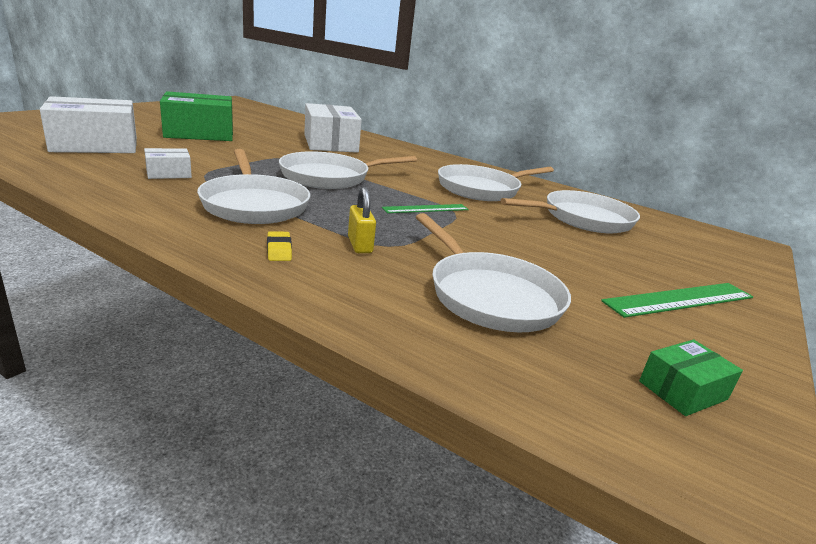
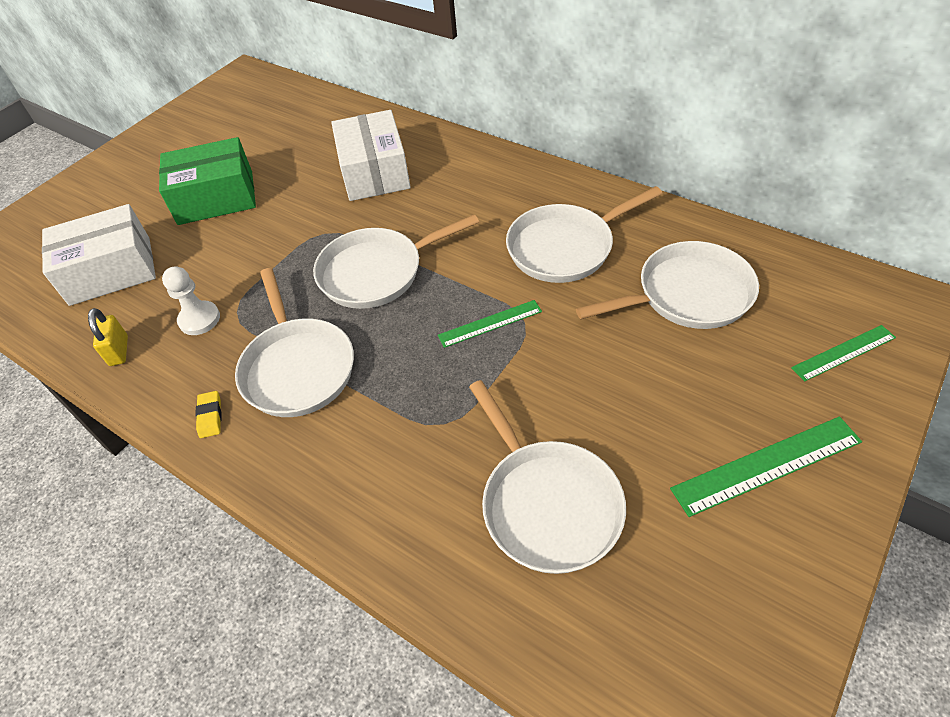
camera: 10 degrees right, 25 degrees up
(168, 173) = (199, 319): white box -> white pawn
(279, 250) = (331, 461): yellow eraser -> yellow eraser (210, 416)
(360, 245) = (413, 430): yellow padlock -> yellow padlock (119, 351)
(683, 390) = (719, 636): green box -> none
(714, 257) = (843, 353): none -> green ruler

